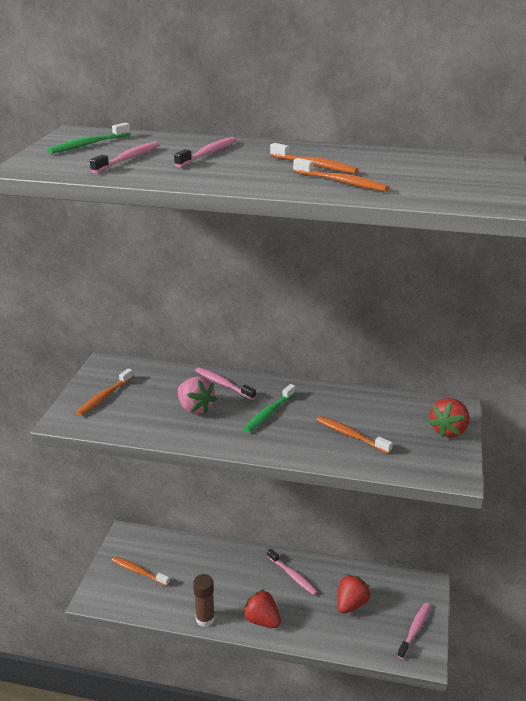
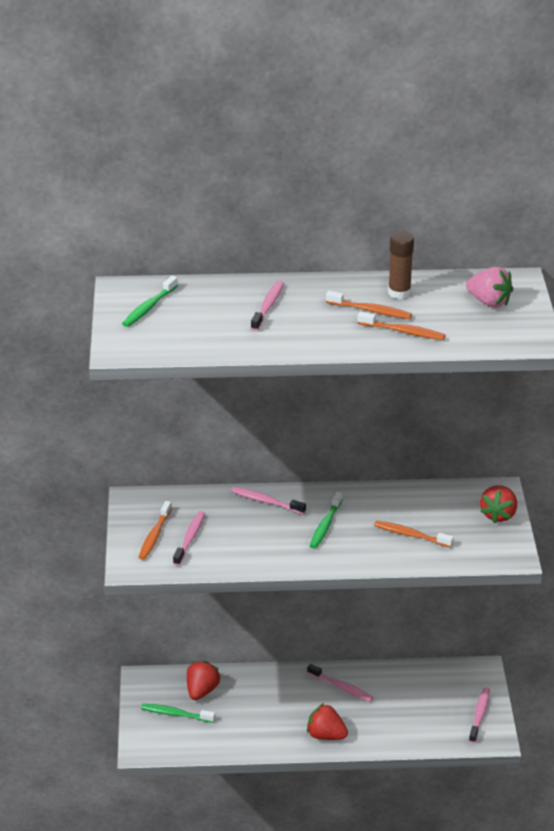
camera: 15 degrees left, 5 degrees up
(128, 159) = (202, 324): pink toothbrush -> pink toothbrush (190, 538)
(138, 571) = (176, 714): orange toothbrush -> green toothbrush
(195, 408) = (251, 532): pink strawberry -> pink strawberry (489, 302)
(205, 619) = (267, 745): brown glue stick -> brown glue stick (399, 293)
(351, 604) = (410, 703): red strawberry -> red strawberry (202, 691)

